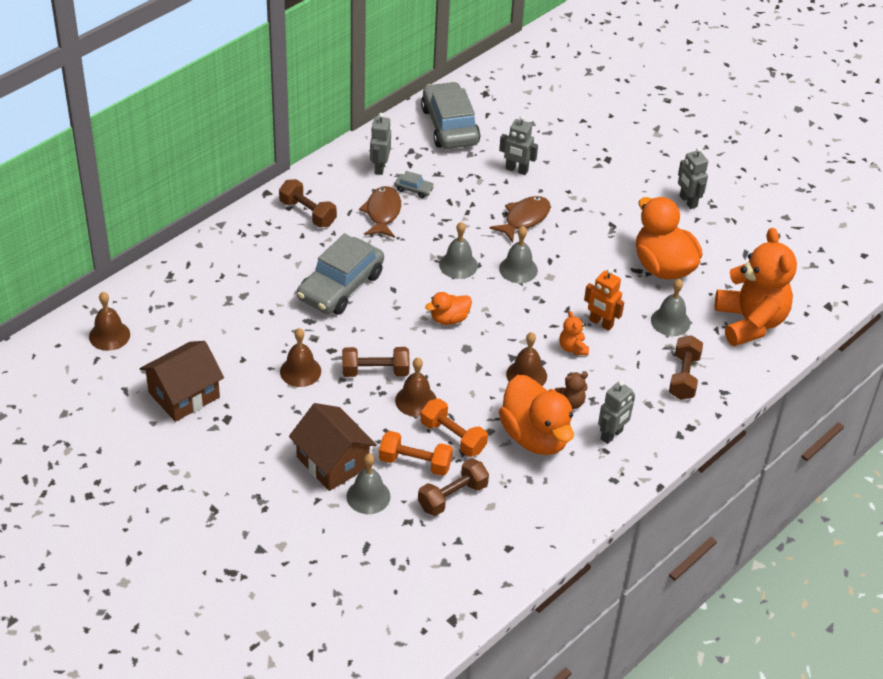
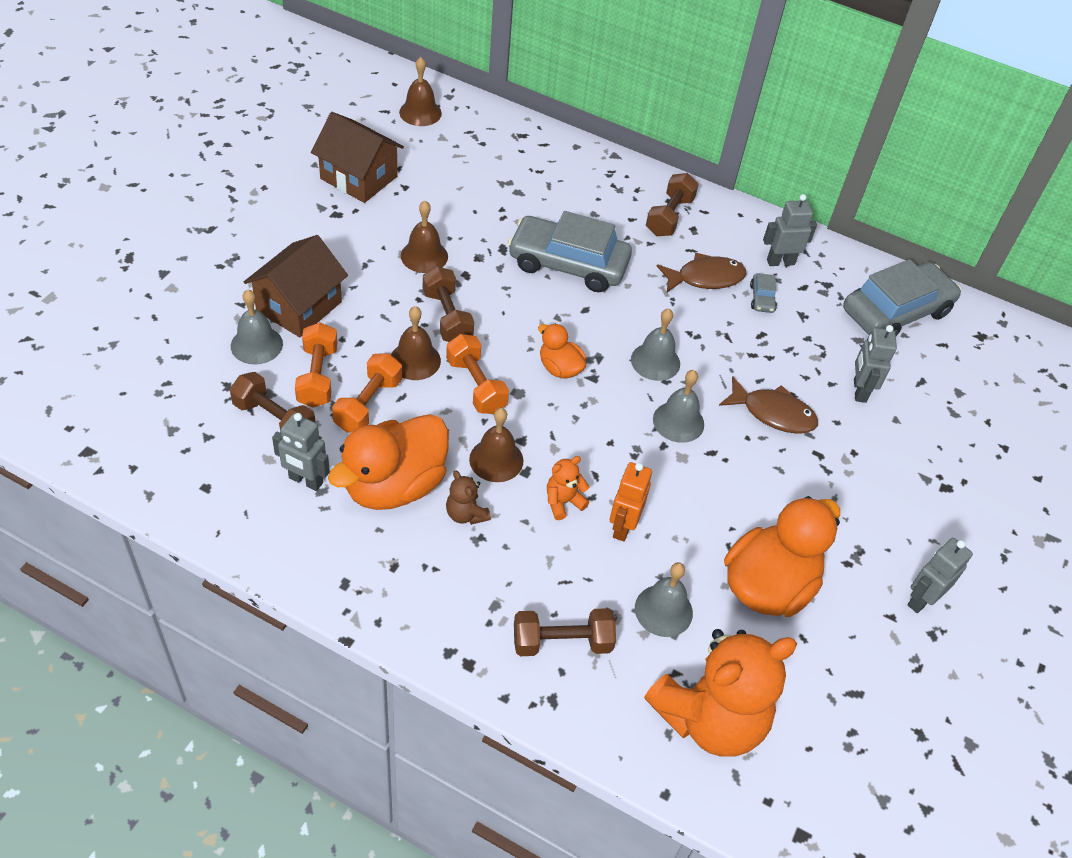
camera: 70 degrees right, 5 degrees up
(452, 370) = (476, 385): none -> orange dumbbell
(612, 435) = (423, 569): grey robot -> grey robot (305, 480)

